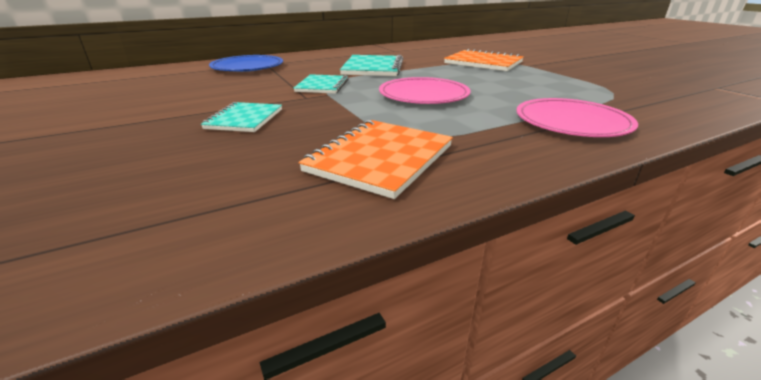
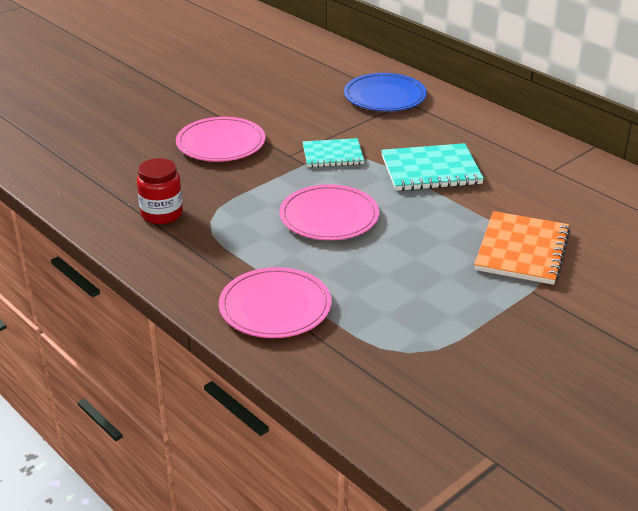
camera: 75 degrees right, 5 degrees up
(244, 119) = (221, 143): turquoise notebook -> pink plate
(380, 158) = (162, 214): orange notebook -> red jar

